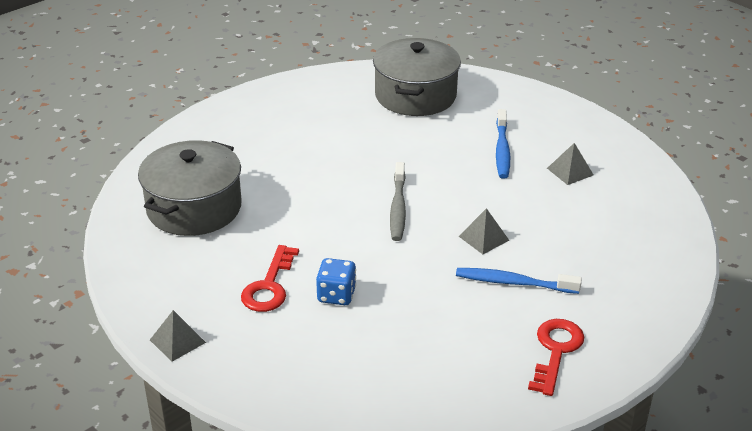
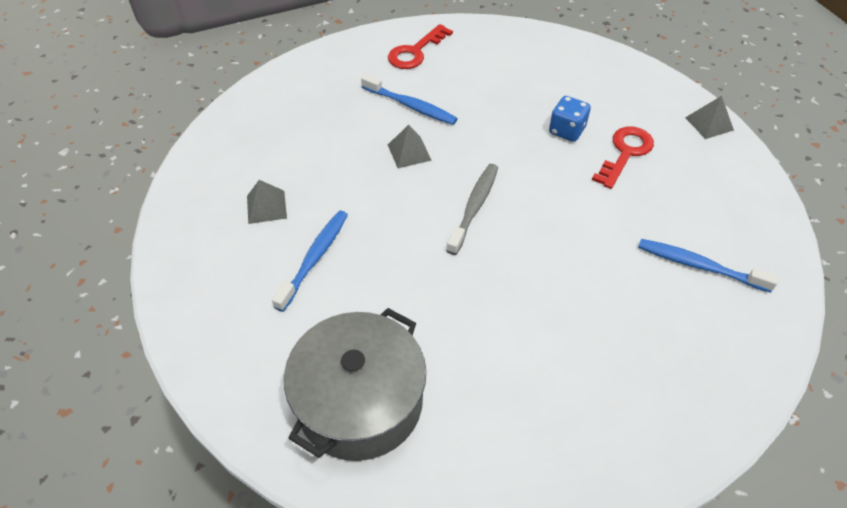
camera: 160 degrees left, 15 degrees up
(194, 208) = (700, 266): grey pot -> blue toothbrush

